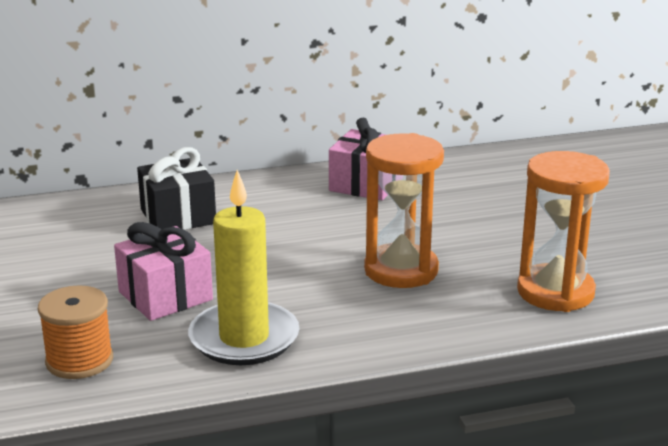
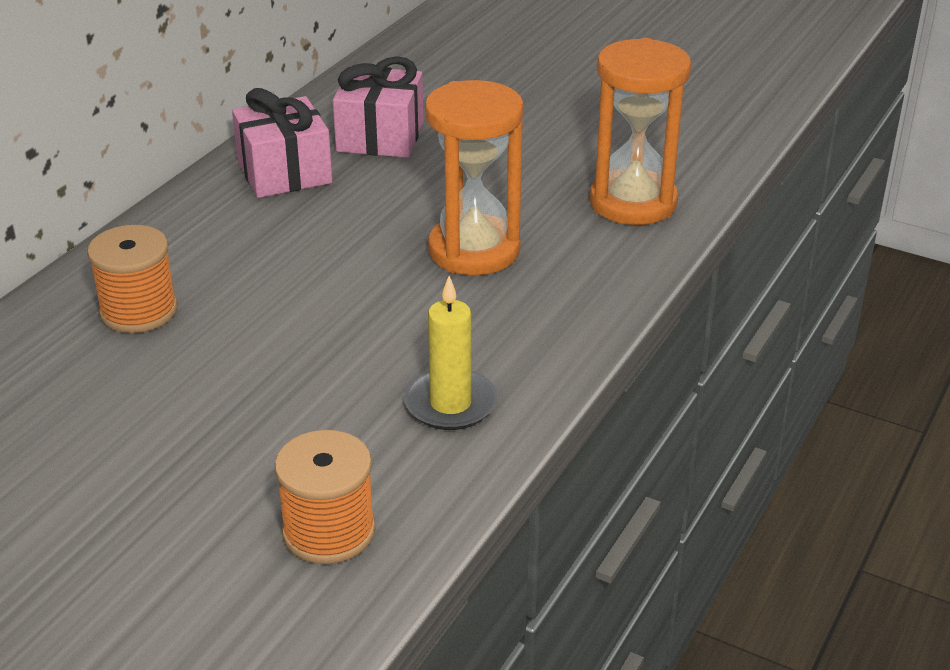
camera: 45 degrees left, 10 degrees up
(165, 296) = (291, 408): pink gift -> pink gift (380, 137)
(178, 216) = (139, 311): black gift -> orange spool
(244, 338) = (450, 404): yellow candle -> yellow candle, size x0.65

